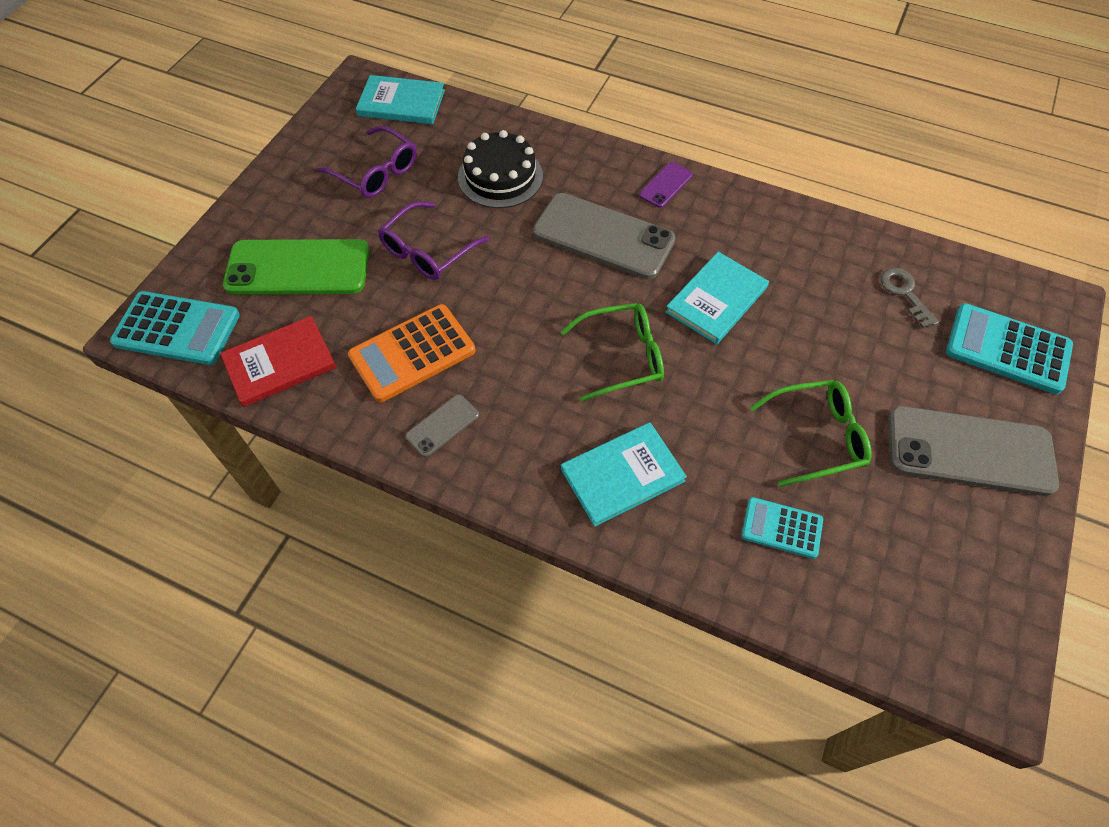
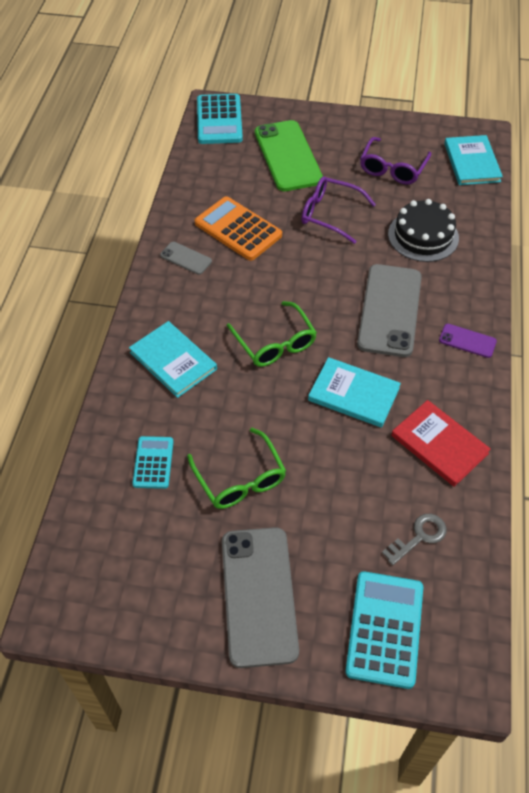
camera: 75 degrees right, 5 degrees down
(280, 363) = (209, 171): red book -> red book (439, 444)

